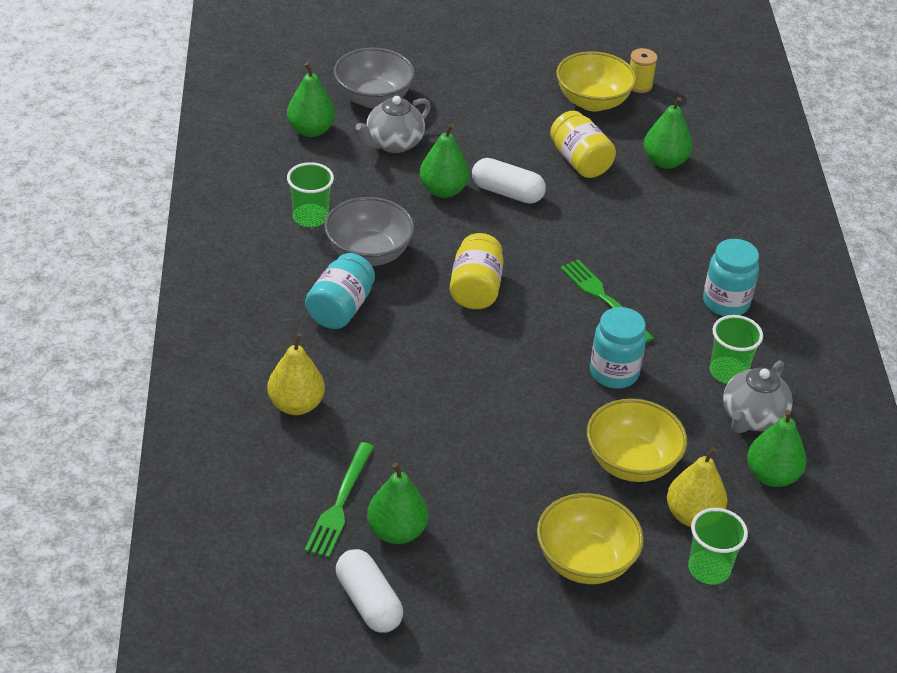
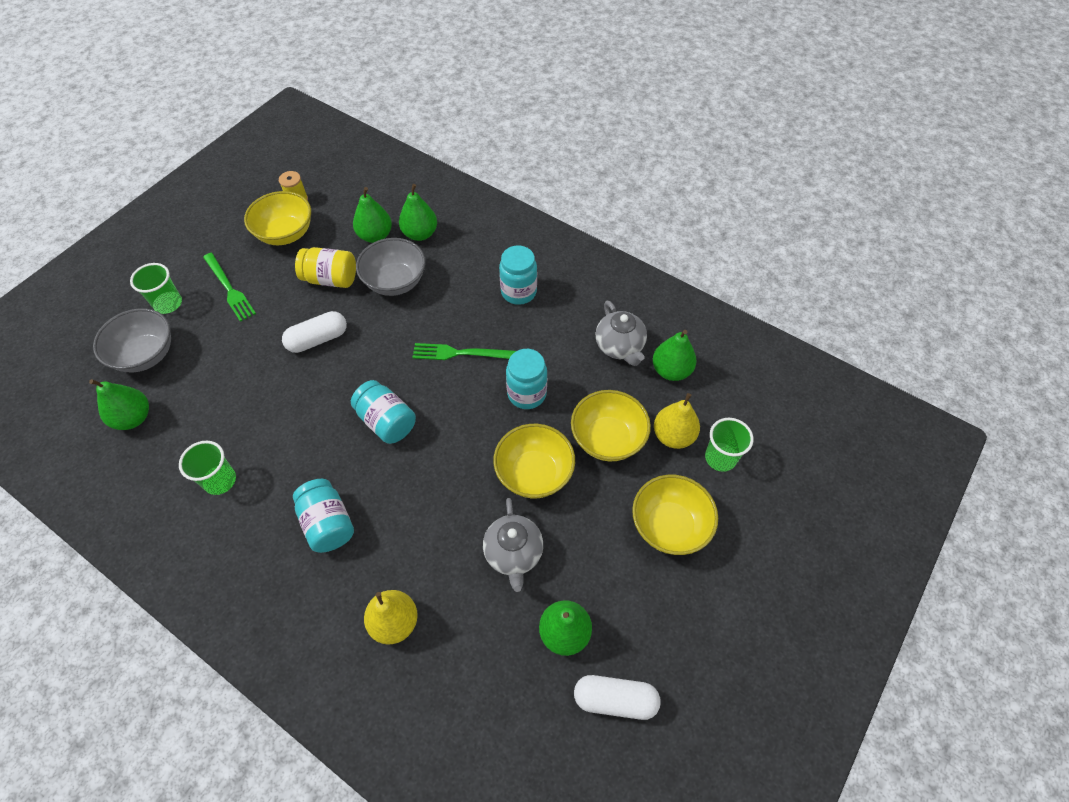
camera: 50 degrees left, 15 degrees up
(340, 503) = (511, 656): green fork -> green fork (229, 288)
(368, 253) = (292, 466): grey bowl -> grey bowl (395, 282)
(393, 143) = (203, 374): grey teapot -> grey teapot (513, 554)
(443, 190) = (278, 375): green pear -> green pear (420, 234)
(475, 289) = (387, 421): yellow jar -> turquoise jar
(533, 425) = (534, 473): none -> yellow bowl
(728, 372) = (574, 332): green cup -> green cup (168, 304)

